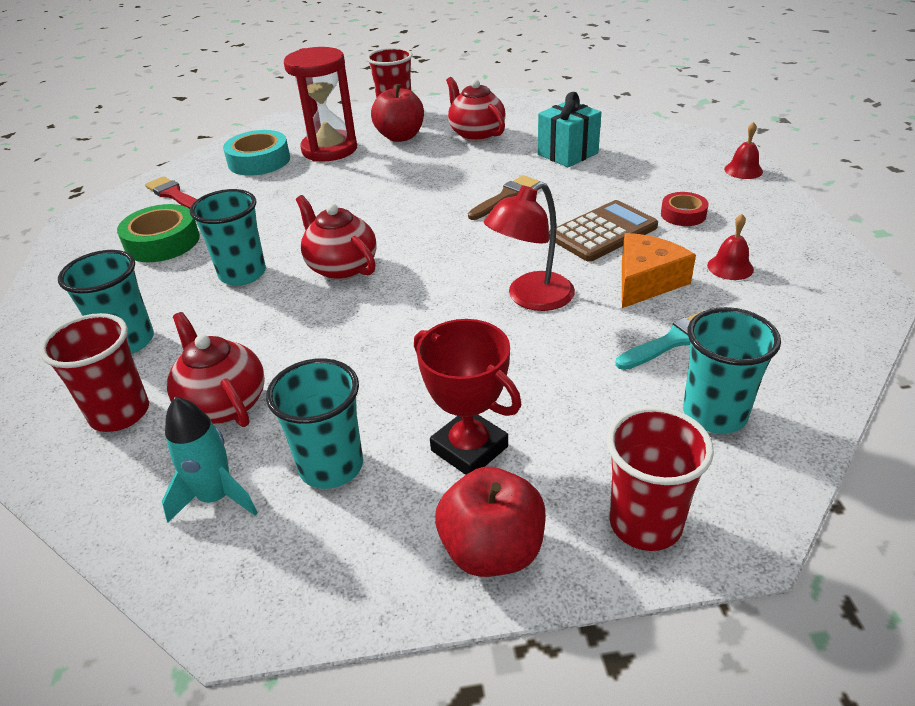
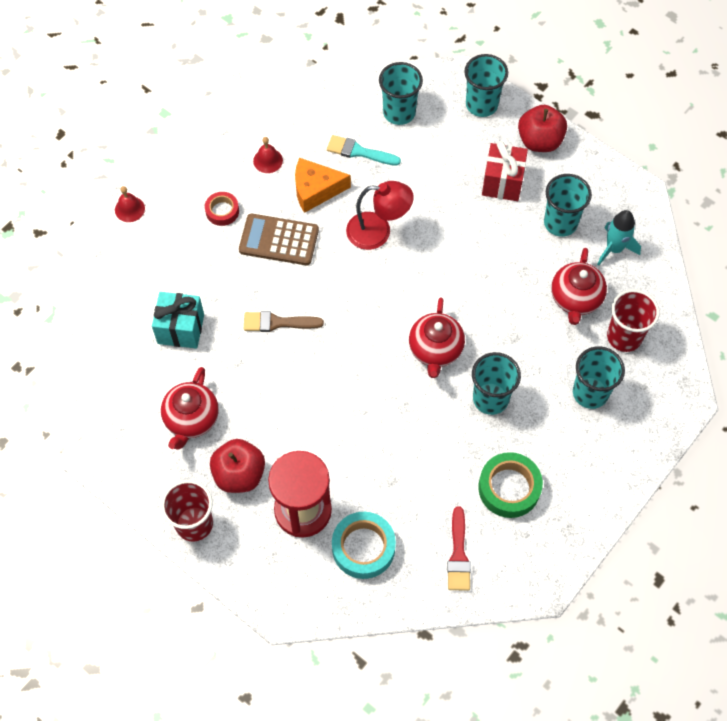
camera: 135 degrees left, 25 degrees up
(469, 448) = (502, 182): red trophy -> red gift
(645, 523) = (481, 105): red cup -> turquoise cup

